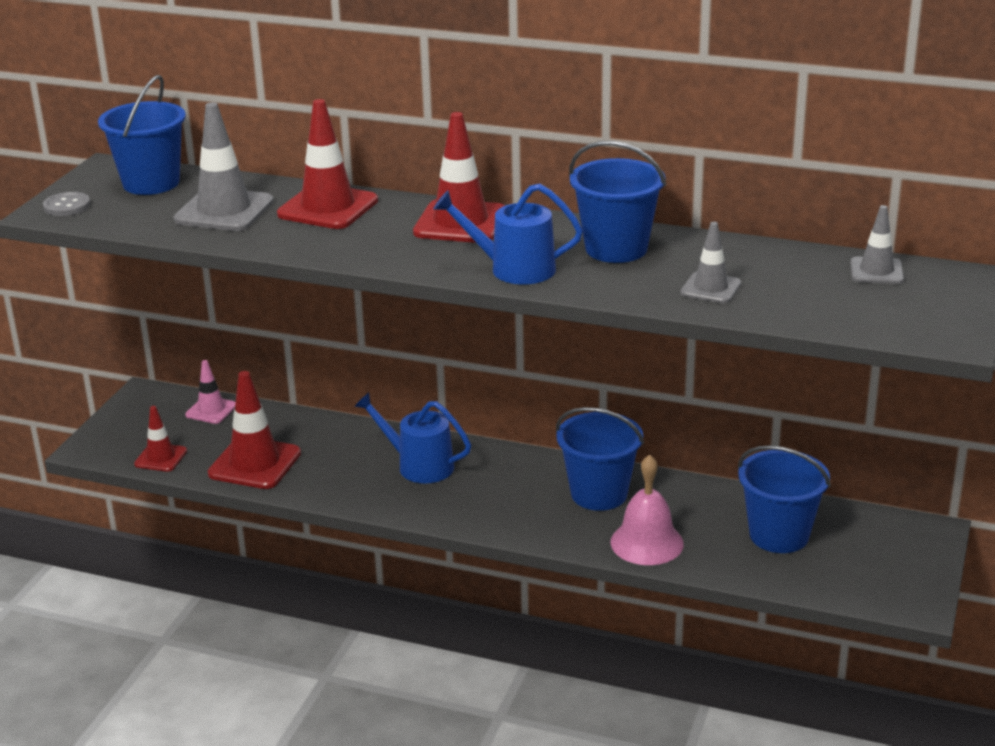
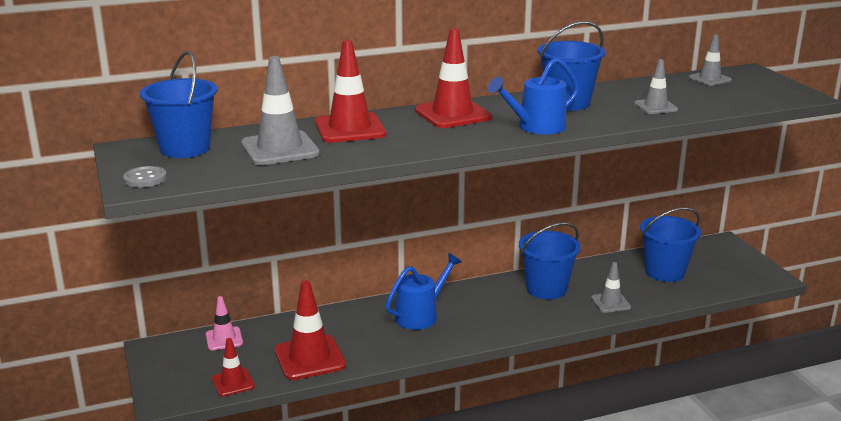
camera: 40 degrees left, 5 degrees down
(419, 465) = (420, 315): blue watering can -> blue watering can turned 150 degrees clockwise
(647, 542) = (610, 303): pink bell -> grey traffic cone

